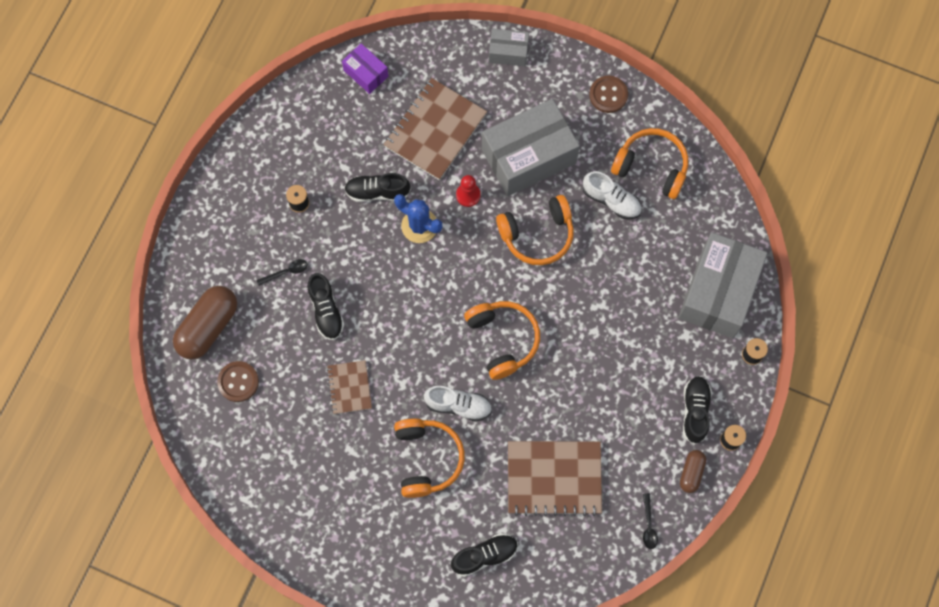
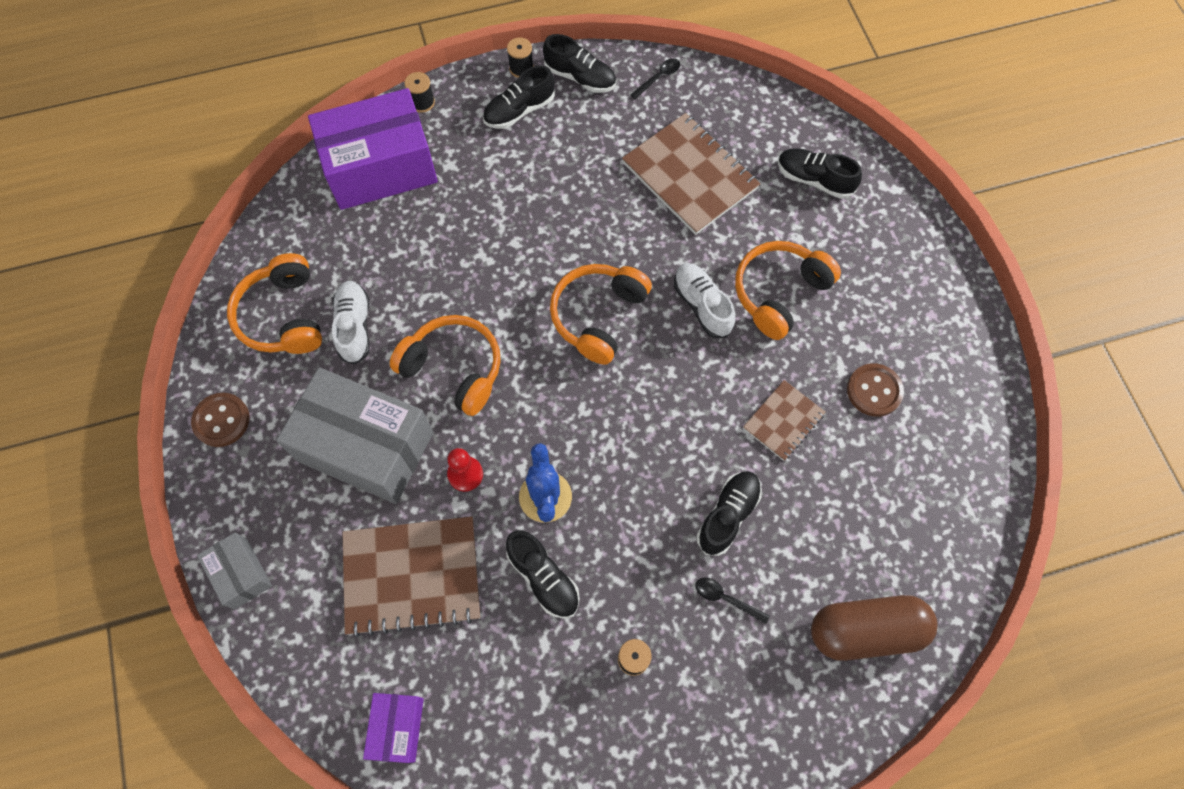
camera: 130 degrees left, 5 degrees down
(238, 382) = (888, 540): brown button -> brown button (874, 391)
(691, 473) = (580, 77): brown capsule -> black shoe
(718, 292) = (380, 167): grey box -> purple box

